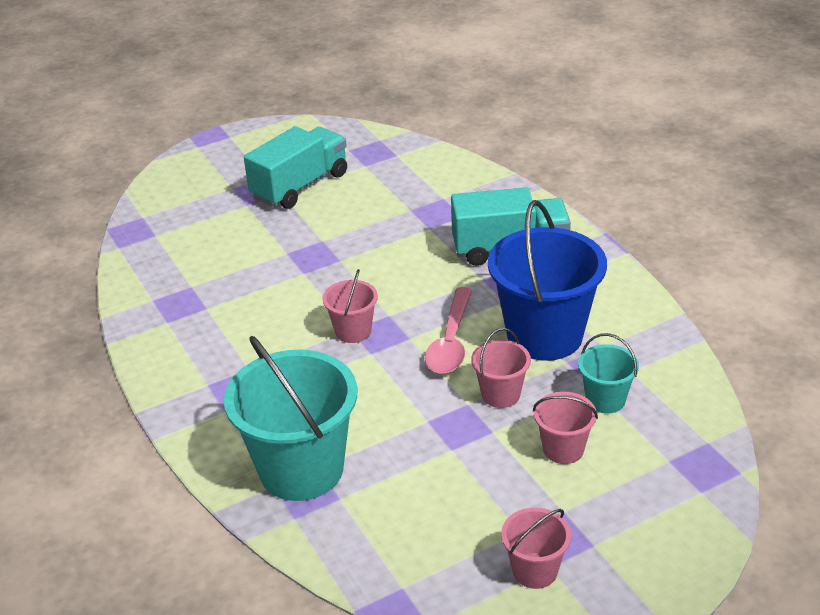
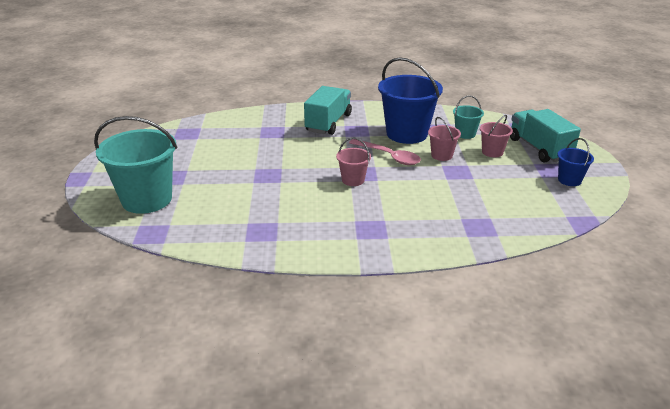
camera: 65 degrees left, 5 degrees down
(300, 186) = (188, 162): turquoise truck -> turquoise truck (539, 149)
(301, 469) = (459, 224): turquoise bucket -> turquoise bucket (147, 199)
(535, 570) = (569, 180): pink bucket -> blue bucket

